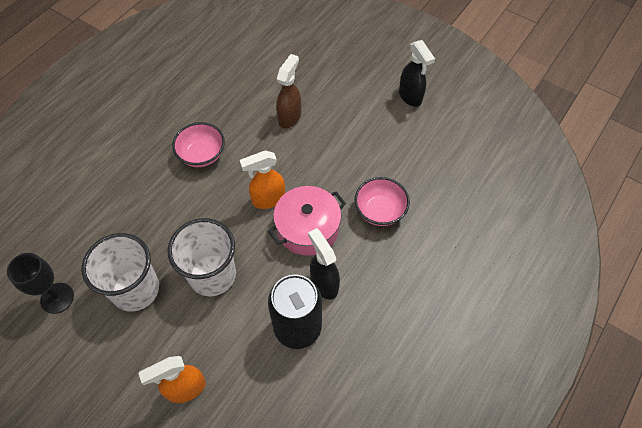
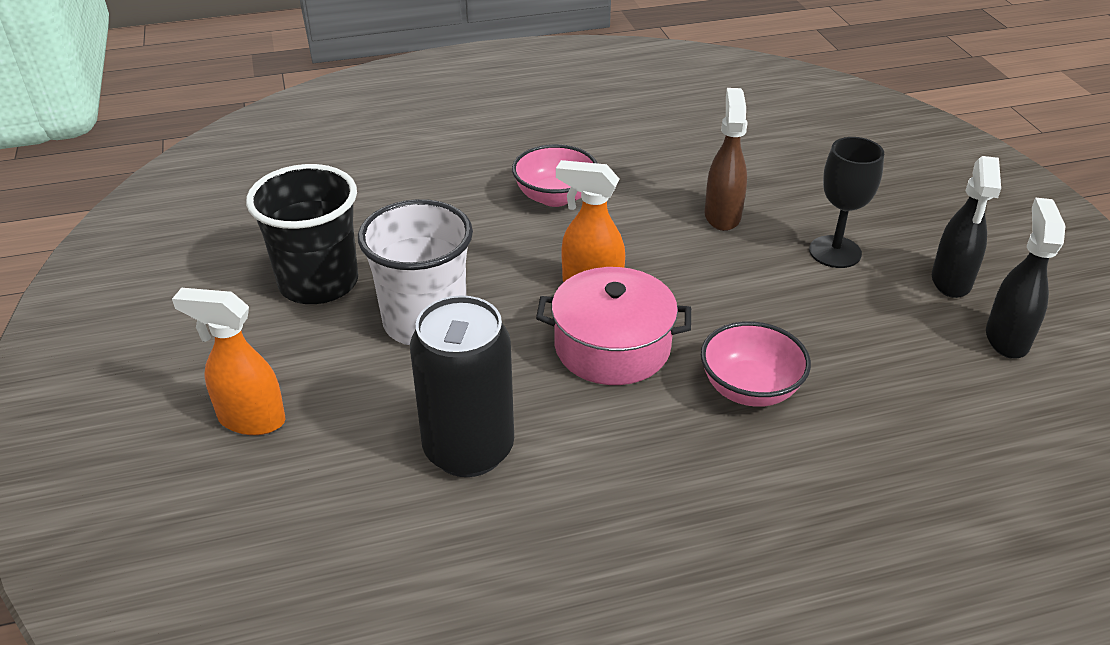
camera: 40 degrees right, 20 degrees down
(57, 298) = (229, 241): black goblet -> black goblet (835, 252)
(135, 289) = (318, 283): white cup -> black cup
(290, 117) = (722, 215): brown spray bottle -> brown spray bottle turned 60 degrees counterclockwise
(324, 283) = (565, 423): black spray bottle -> black spray bottle (1006, 338)

